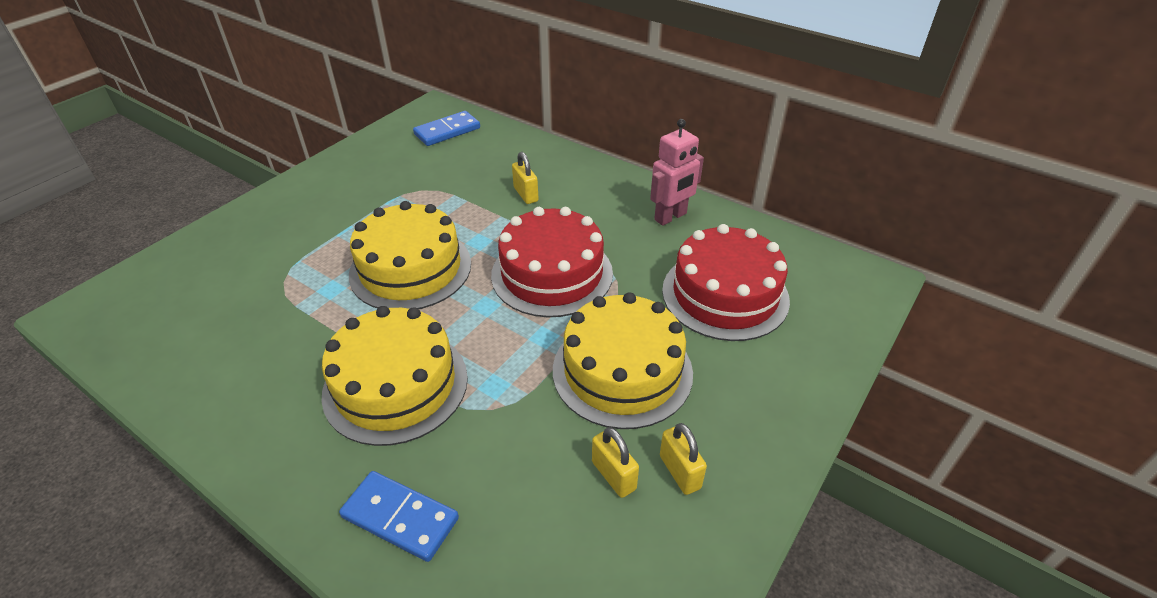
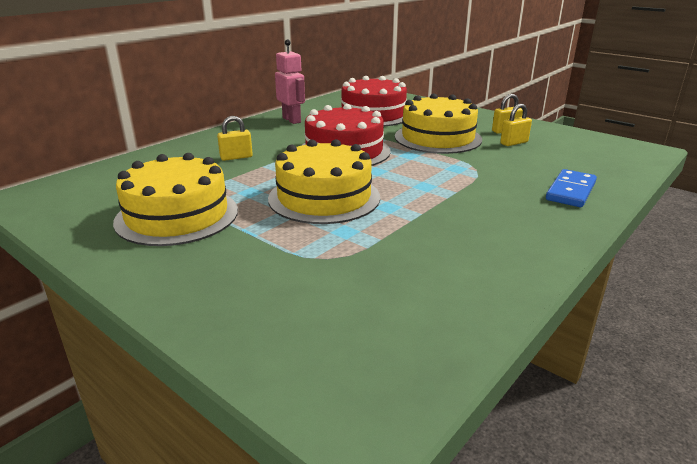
camera: 85 degrees left, 15 degrees down
(395, 385) = (462, 197): yellow cake -> yellow cake (177, 215)
(447, 131) = (88, 188): blue domino -> none

